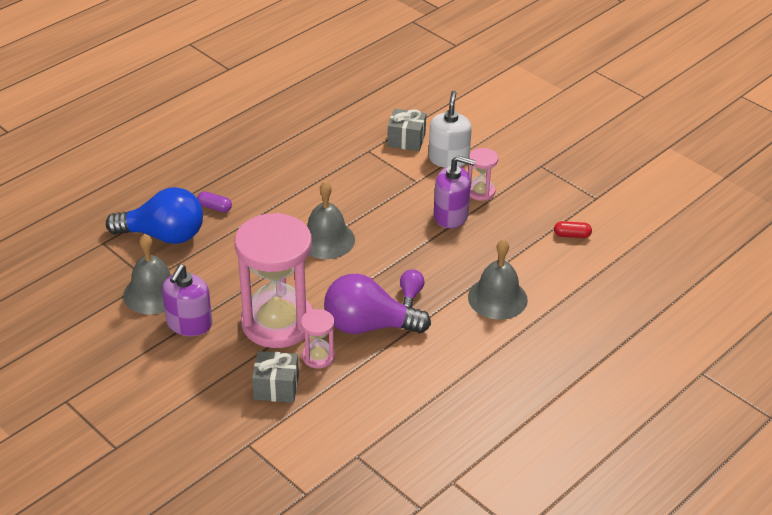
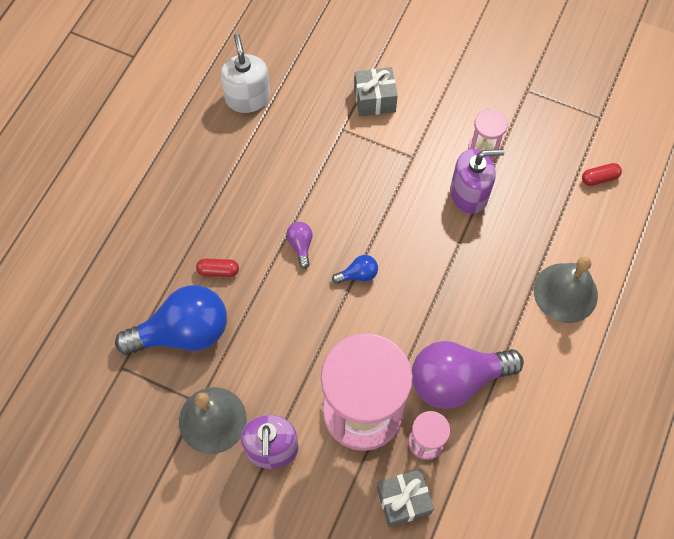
camera: 20 degrees left, 25 degrees up
(214, 207) = (218, 271): purple capsule -> red capsule
(326, 239) = (358, 274): grey bell -> blue light bulb
(410, 294) = (478, 320): purple light bulb -> purple light bulb (300, 245)
(448, 158) = (430, 112): white soap dispenser -> white soap dispenser (248, 98)

